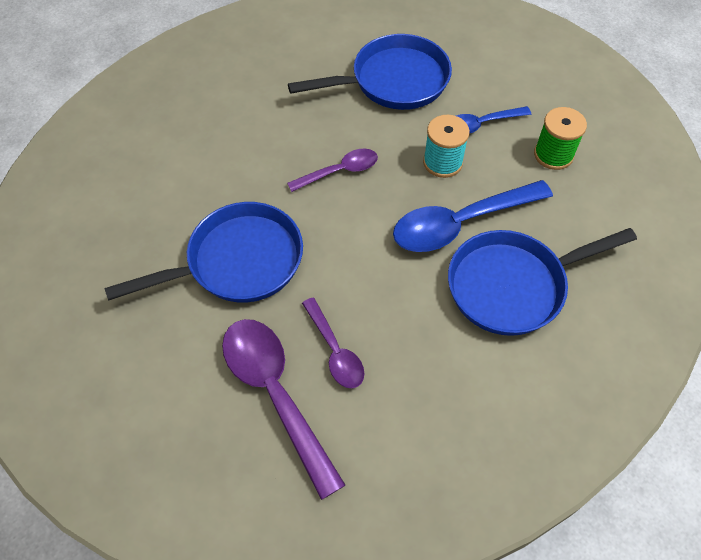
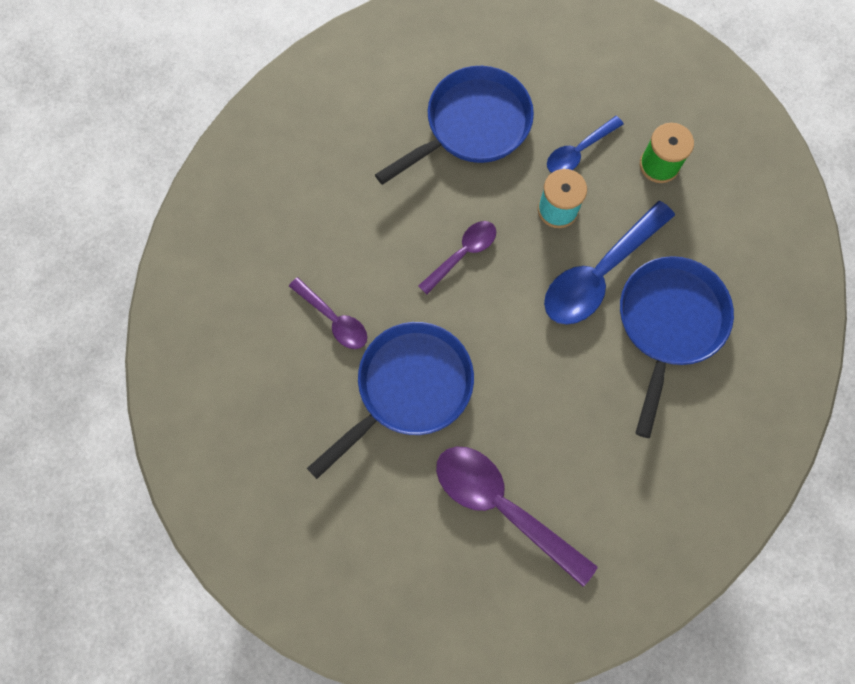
camera: 20 degrees left, 15 degrees up
(335, 351) = (537, 446): purple spoon -> purple spoon (334, 319)
(512, 286) = (669, 324): blue pan -> blue pan turned 150 degrees clockwise

